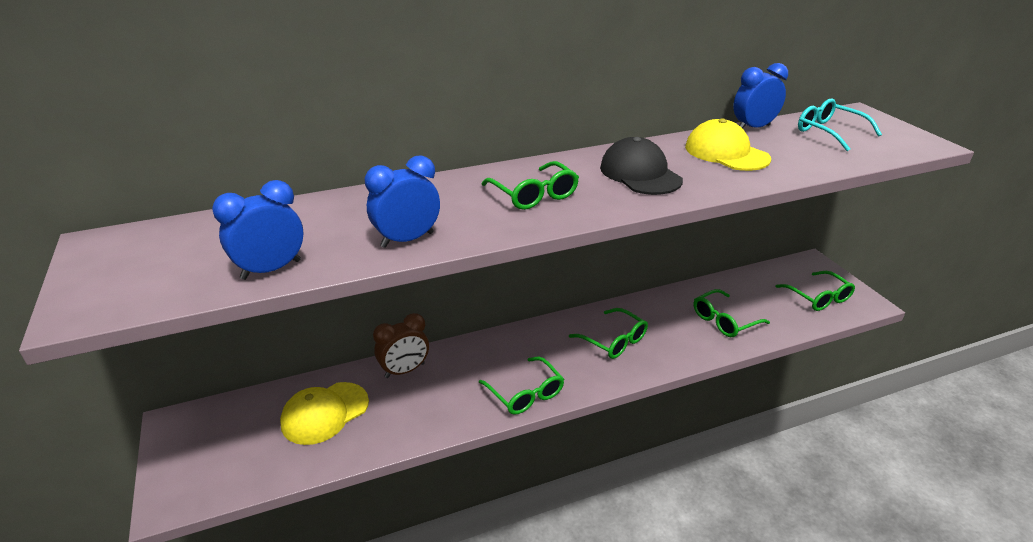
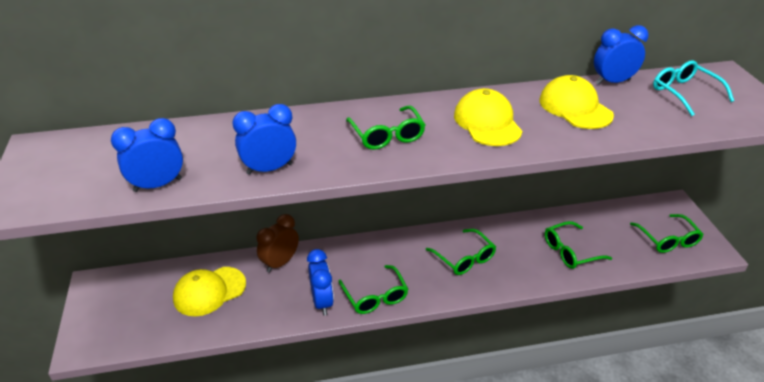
camera: 10 degrees right, 5 degrees up
(404, 370) = (280, 263): brown clock -> brown clock turned 150 degrees clockwise
(465, 407) = (322, 302): none -> blue clock
(640, 174) = (487, 122): black cap -> yellow cap

